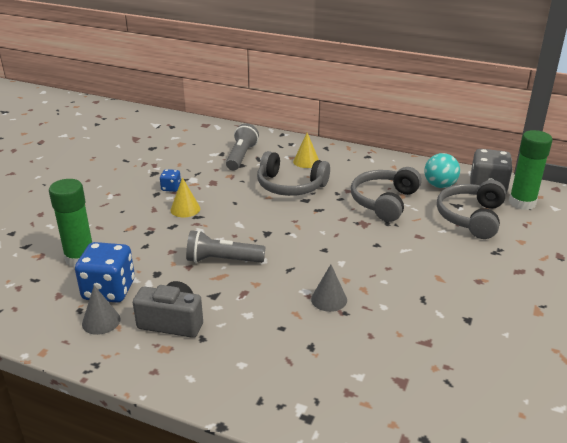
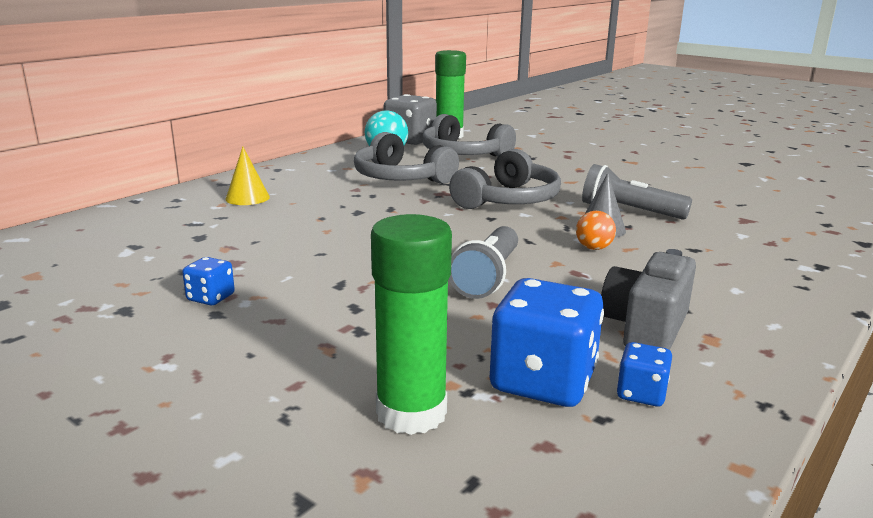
camera: 75 degrees left, 10 degrees down
(101, 321) = (641, 394): grey cone -> blue dice
(185, 209) = (305, 291): yellow cone -> none
(241, 156) = (168, 233): grey flashlight -> grey flashlight (629, 211)
(288, 297) = (593, 248): none -> orange ball
(290, 186) = (309, 214): grey headphones -> grey headphones (508, 200)

